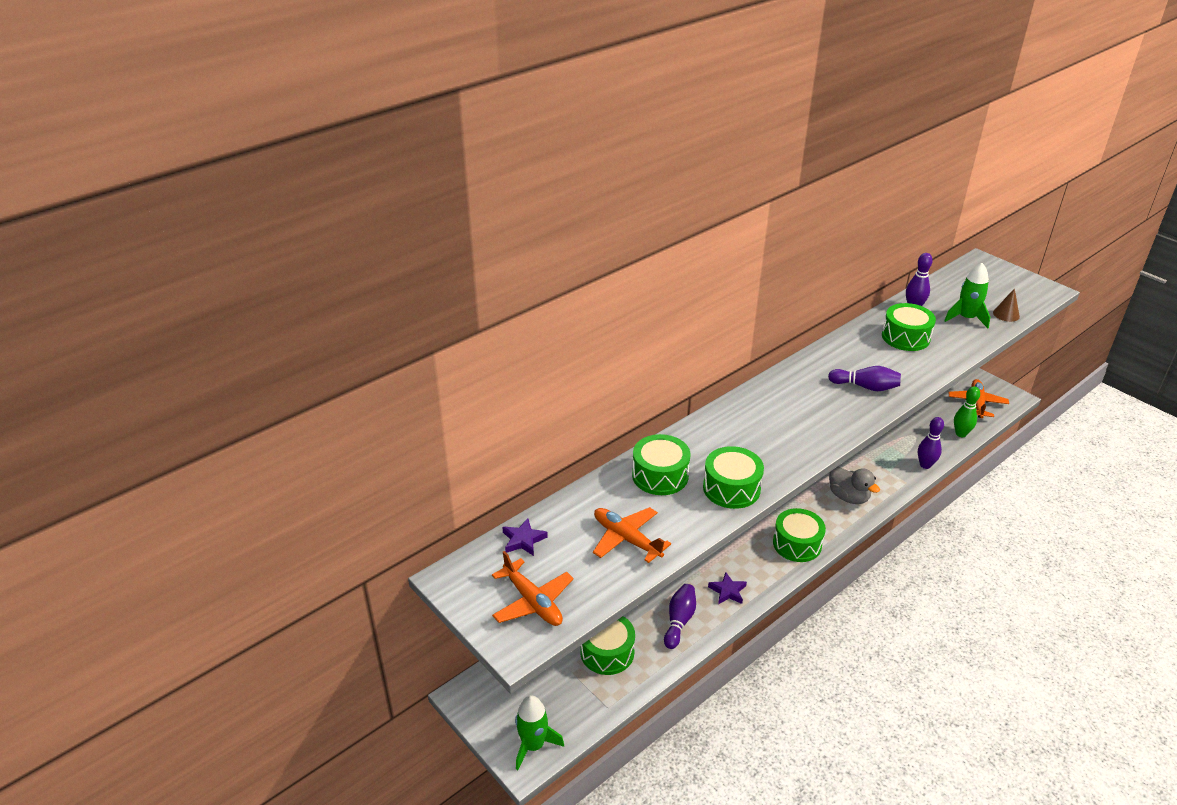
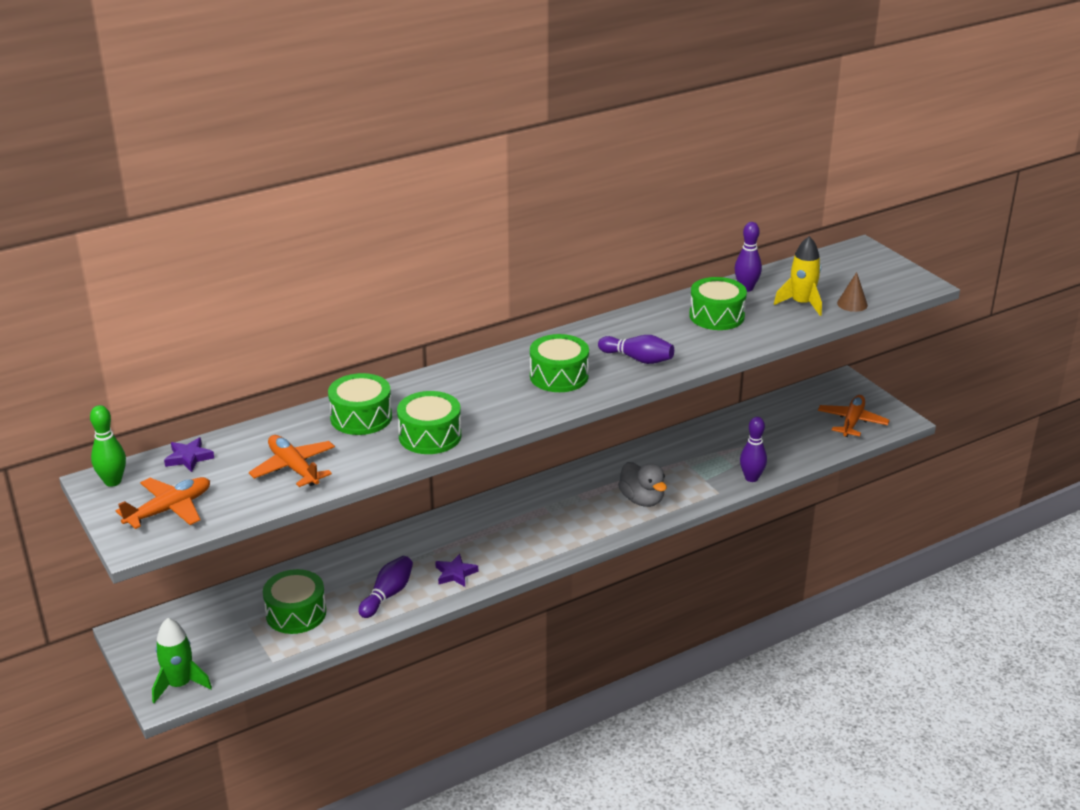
camera: 10 degrees right, 5 degrees down
(533, 602) = (170, 509): orange plane -> orange plane turned 105 degrees counterclockwise
(797, 544) = (557, 538): green drum -> green drum (559, 376)
(961, 434) = (813, 451): green bowling pin -> green bowling pin (113, 481)
(966, 318) = (801, 304): green rocket -> yellow rocket

